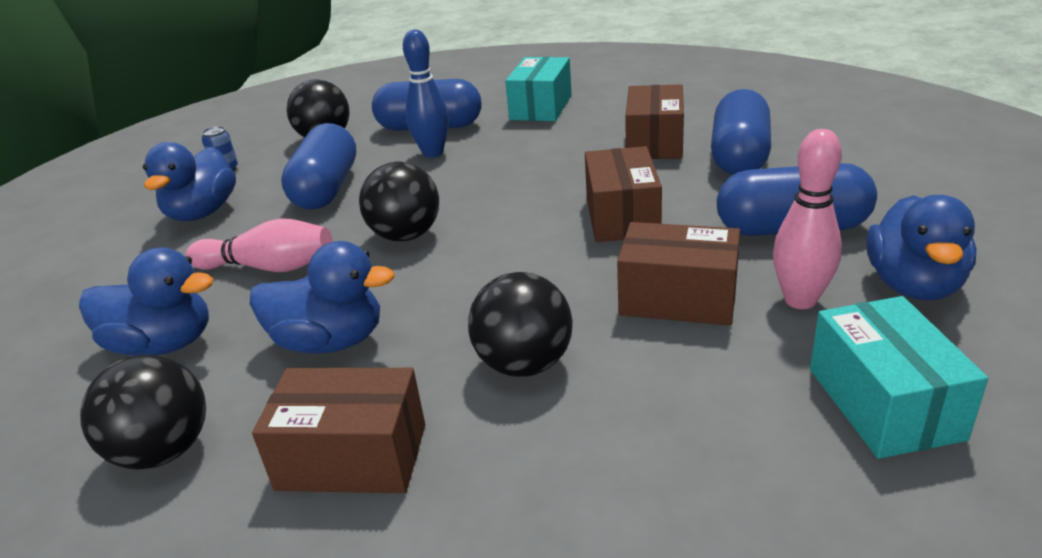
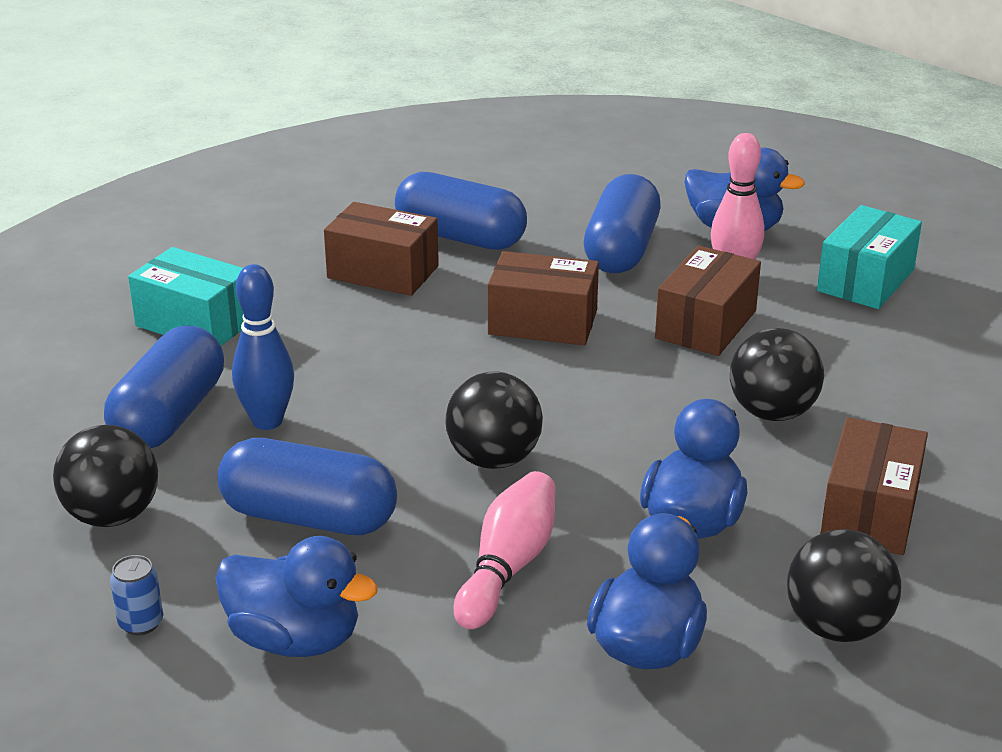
camera: 80 degrees left, 0 degrees up
(883, 403) = (866, 280): turquoise box -> turquoise box turned 60 degrees counterclockwise

